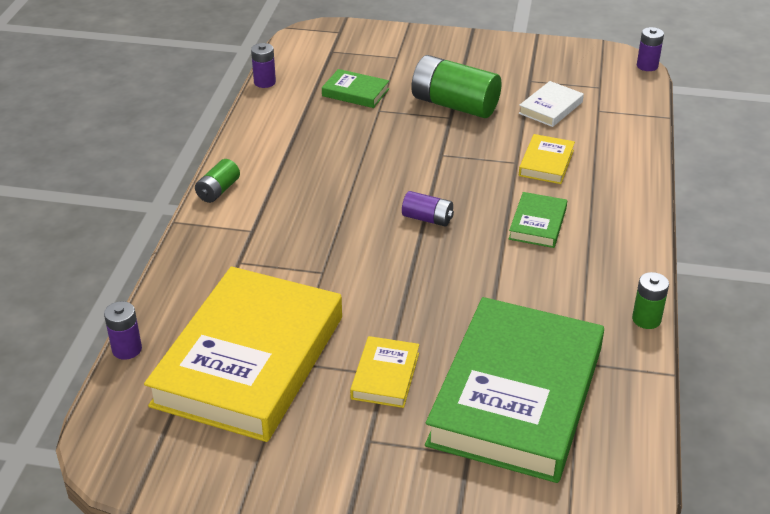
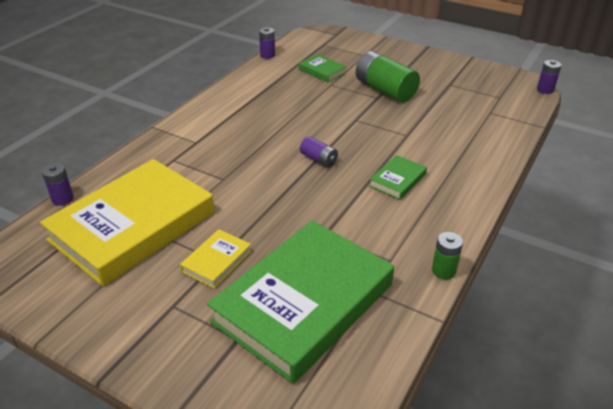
camera: 20 degrees right, 0 degrees up
(218, 191) = (192, 113): green battery -> none
(546, 163) = (429, 140): yellow book -> none
(550, 108) = (454, 104): white book -> none

